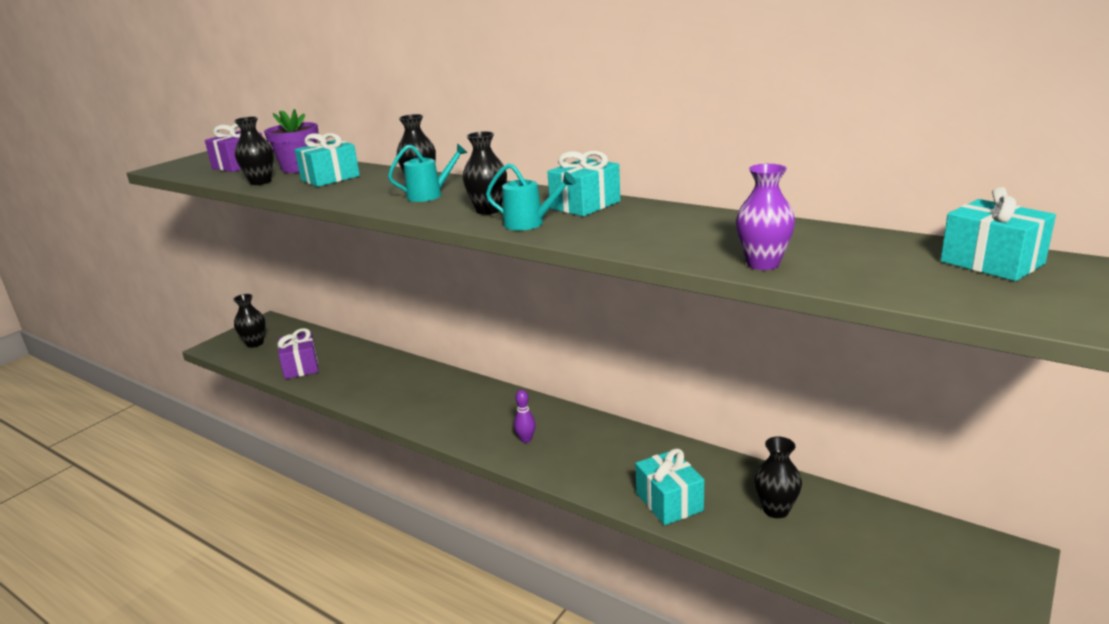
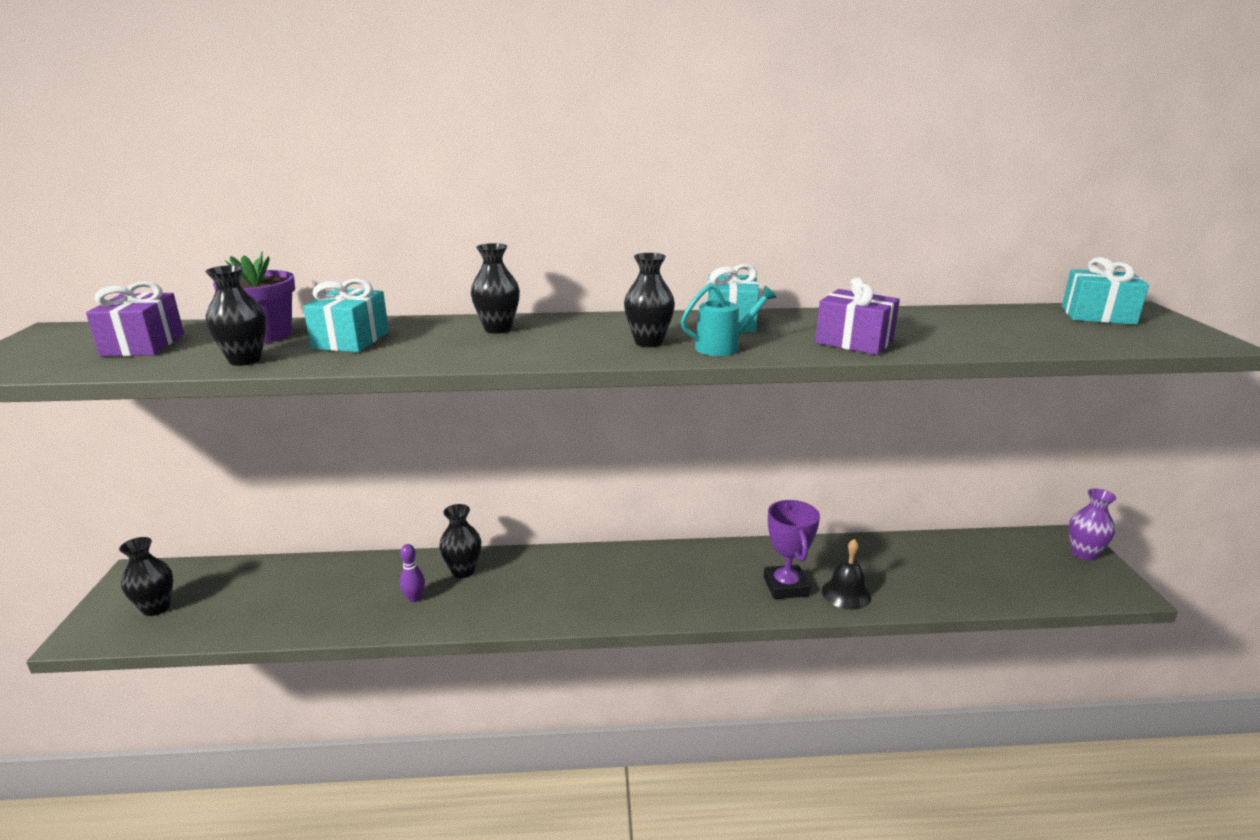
camera: 40 degrees left, 0 degrees up
(301, 367) = (277, 612): purple gift -> purple gift (854, 342)
(430, 195) = (541, 338): turquoise watering can -> none
(526, 439) = (660, 590): purple bowling pin -> purple bowling pin (414, 598)
(625, 475) = (785, 586): none -> purple trophy
(669, 502) = (846, 594): turquoise gift -> black bell
(763, 264) = (983, 343): purple vase -> purple vase (1083, 553)
(776, 510) = (919, 567): black vase -> black vase (463, 571)

